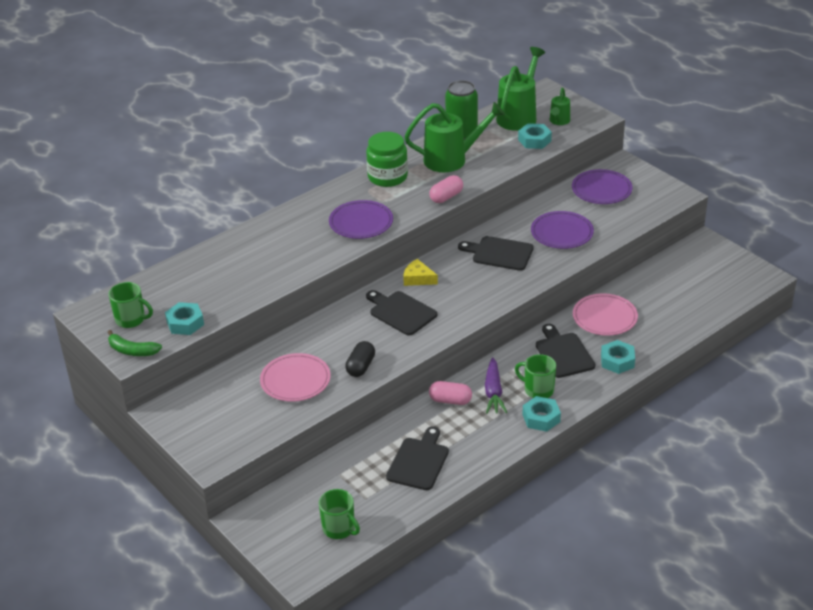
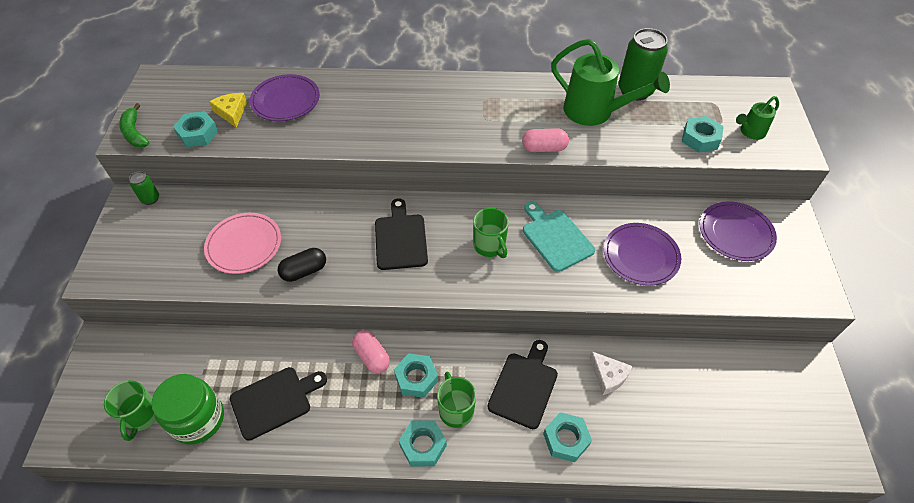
camera: 40 degrees right, 15 degrees up
(131, 319) = (172, 104): green mug -> green mug (489, 246)
(176, 401) = (150, 199): none -> green can
(361, 222) = (440, 127): purple plate -> purple plate (285, 100)
(387, 177) = (518, 95): green jar -> green jar (198, 419)
(418, 278) = (455, 214): yellow cheese -> yellow cheese (231, 112)
(493, 392) = (416, 378): purple carrot -> turquoise nut
(499, 253) = (555, 238): black cutting board -> turquoise cutting board
(519, 116) = (714, 103): green watering can -> none
(604, 317) = (608, 376): pink plate -> white cheese

